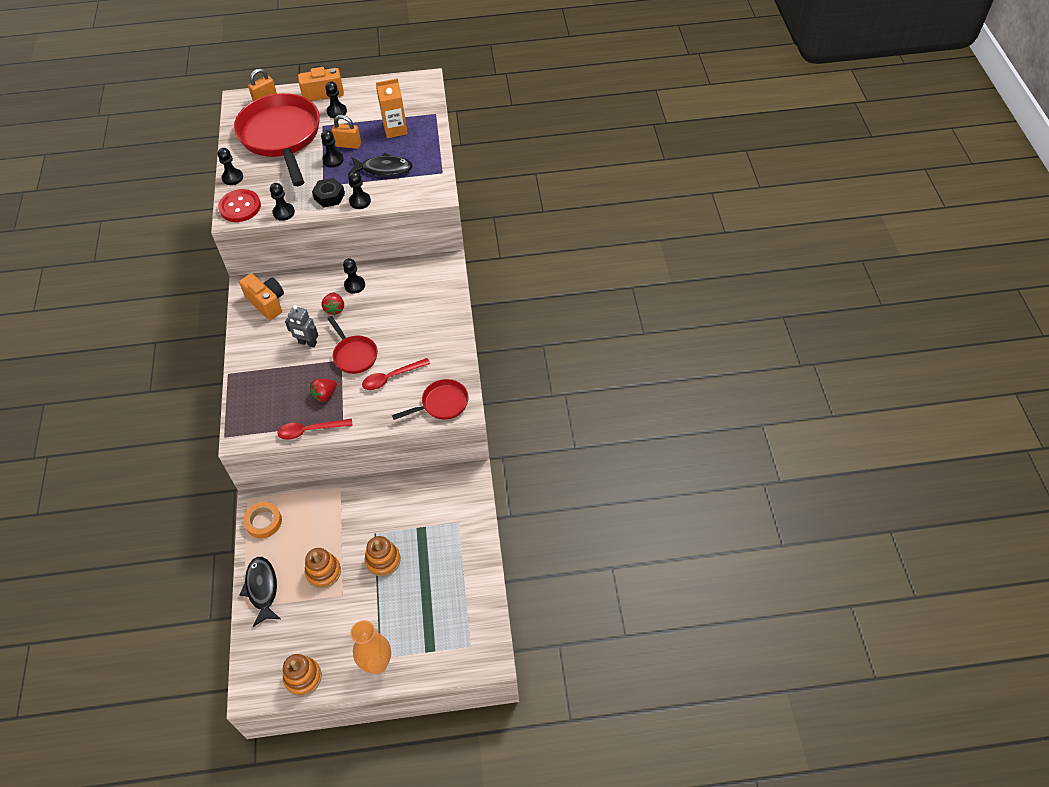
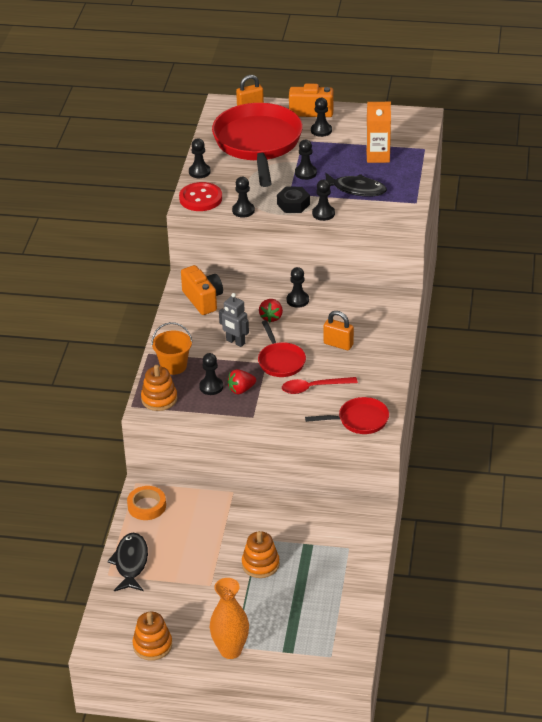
camera: 15 degrees right, 15 degrees down
(255, 382) = (173, 366): none -> orange bucket
(296, 398) = (211, 387): none -> black pawn
(310, 430) = (218, 417): red spoon -> none
(323, 572) = (196, 561): orange stacking toy -> orange stacking toy (159, 399)
(348, 145) = (325, 162): orange padlock -> orange padlock (338, 344)

